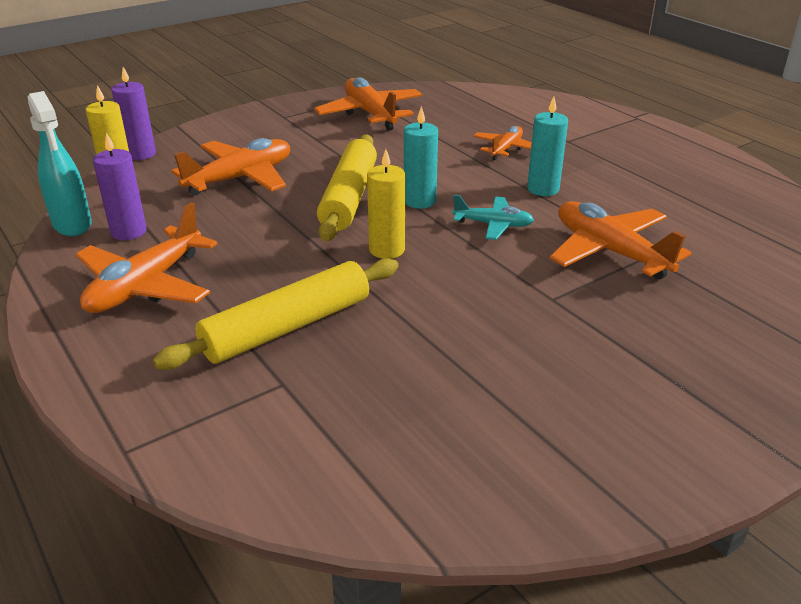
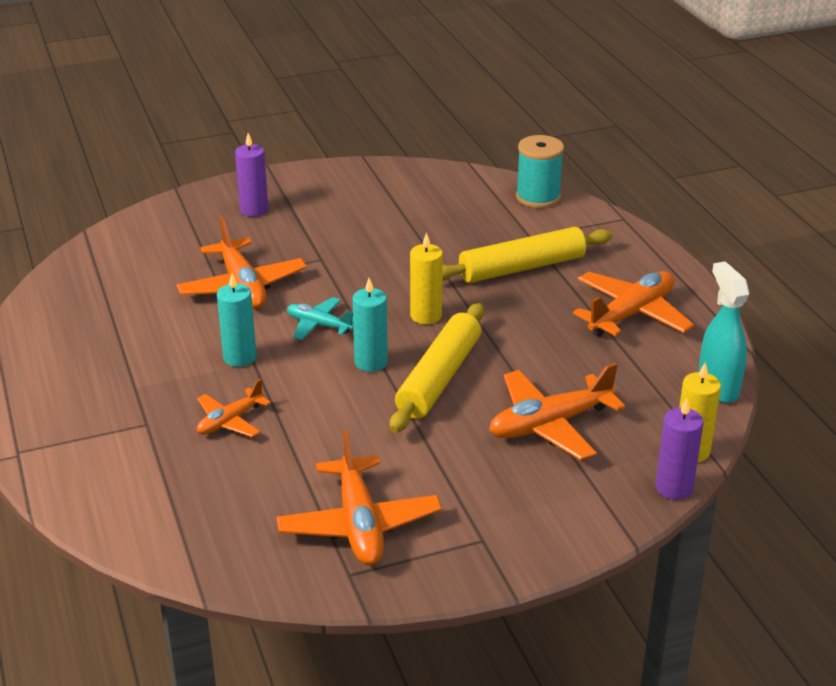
camera: 165 degrees left, 0 degrees up
(129, 232) = (659, 370): purple candle -> purple candle (254, 210)
(279, 477) = (538, 197): none -> turquoise spool

